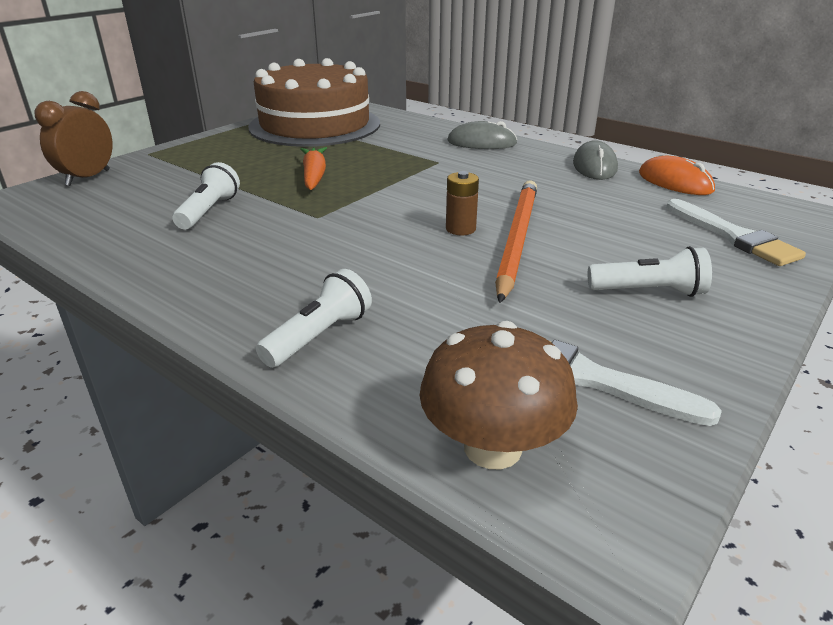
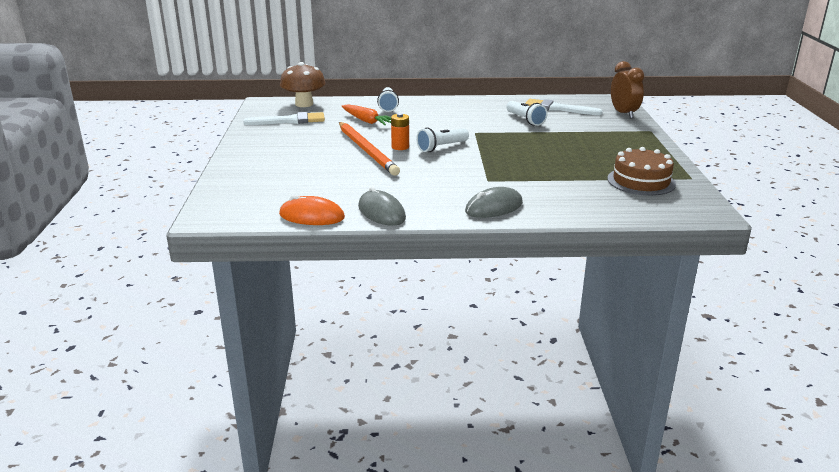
camera: 140 degrees right, 5 degrees down
(314, 176) = (530, 148): orange carrot -> orange carrot (367, 121)
(315, 125) = (641, 181): brown cake -> brown cake, size x0.53
(460, 229) = (400, 147): brown battery -> orange battery
(649, 291) = (286, 148): white flashlight -> white flashlight (441, 147)
(733, 236) = (256, 185): white brush -> white brush (558, 108)

